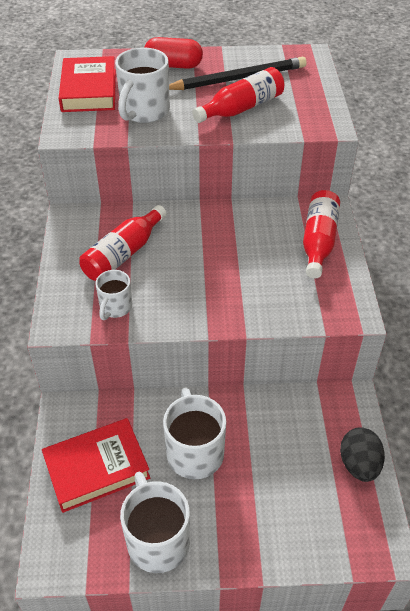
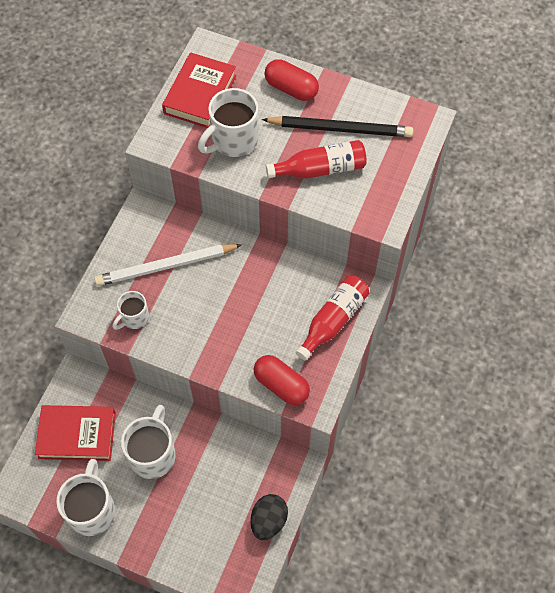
camera: 25 degrees right, 15 degrees up
(123, 254) = (166, 266): red bottle -> white pencil
(308, 310) = (281, 385): none -> red capsule

